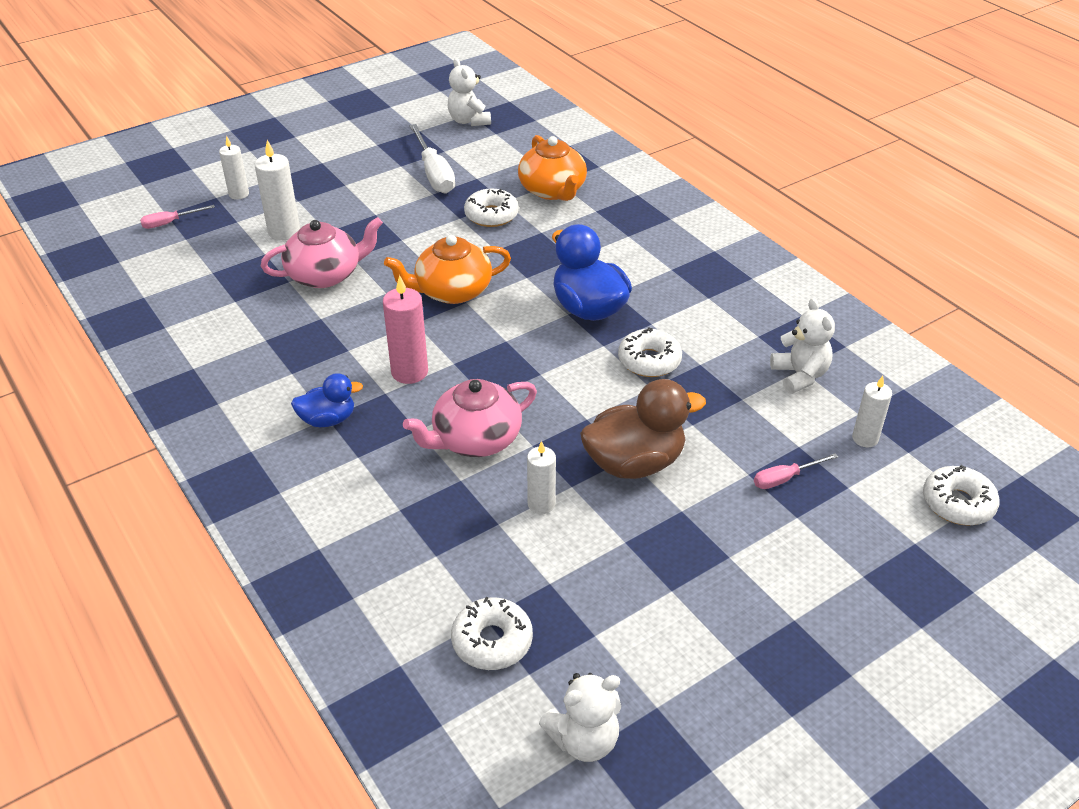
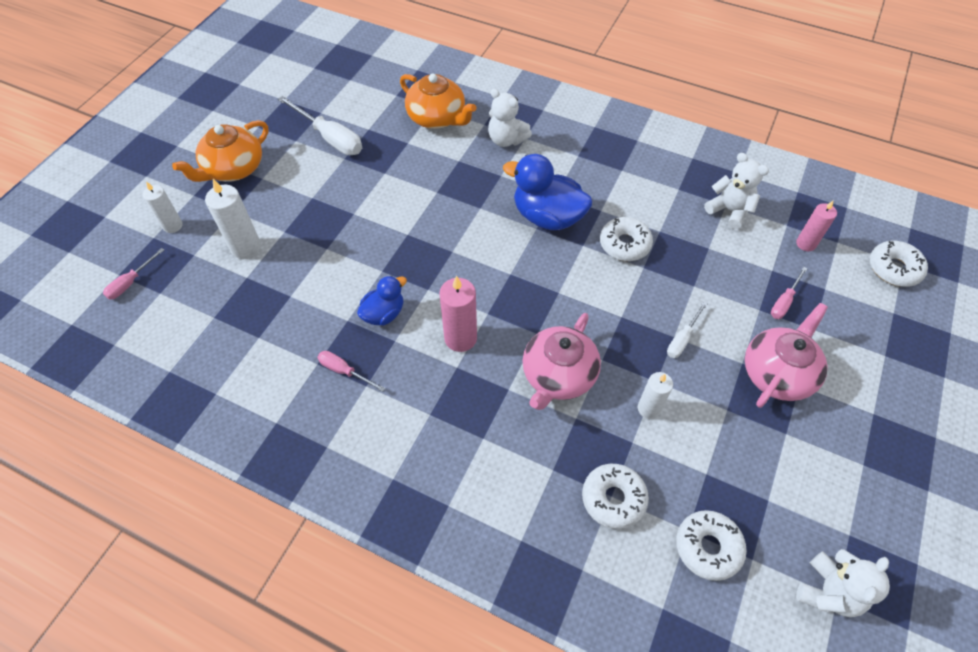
camera: 30 degrees left, 15 degrees up
(283, 355) = (344, 371): none -> pink screwdriver
(325, 275) = (317, 276): pink teapot -> pink teapot (777, 373)
(328, 419) = (432, 415): blue duck -> blue duck (384, 314)
(452, 291) = (433, 246): orange teapot -> orange teapot (233, 169)
(469, 121) = (318, 75): white teddy bear -> white teddy bear (506, 140)
(491, 215) = (408, 160): white donut -> white donut (613, 498)
(634, 463) = (682, 339): brown duck -> white screwdriver
(865, 438) = (806, 244): white candle -> pink candle

